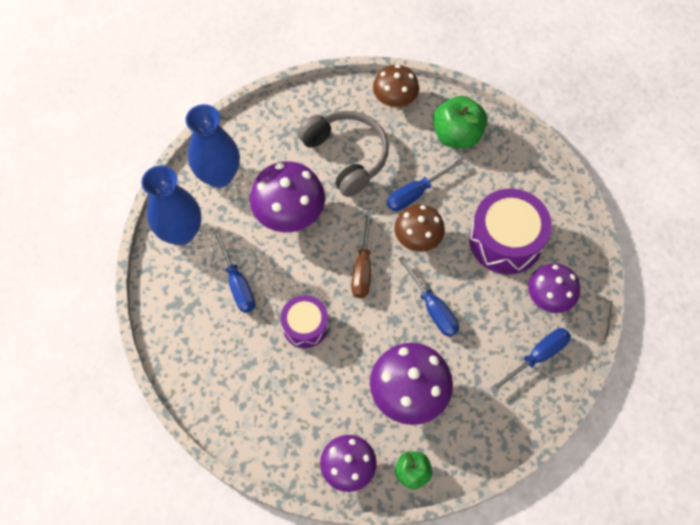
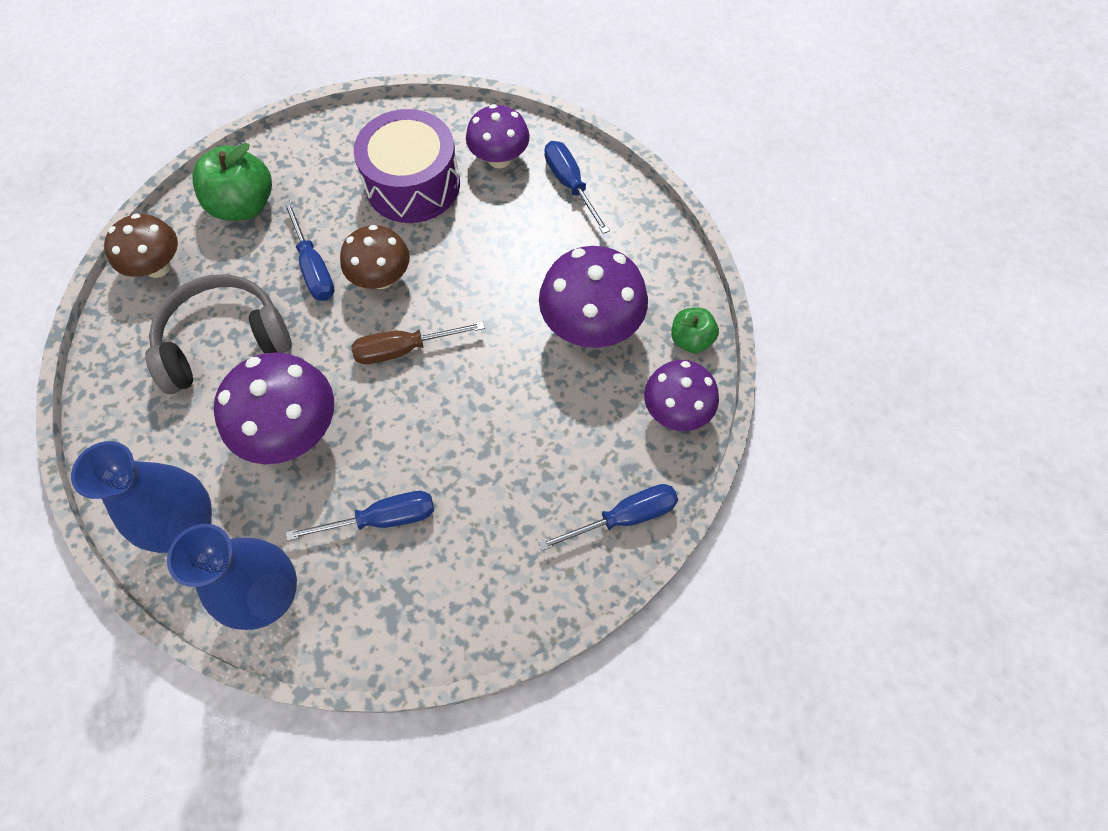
camera: 80 degrees left, 0 degrees up
(305, 326) = (471, 434): purple drum -> none
(363, 268) = (404, 349): brown screwdriver -> brown screwdriver turned 150 degrees clockwise
(433, 308) = (483, 278): blue screwdriver -> blue screwdriver (624, 517)

